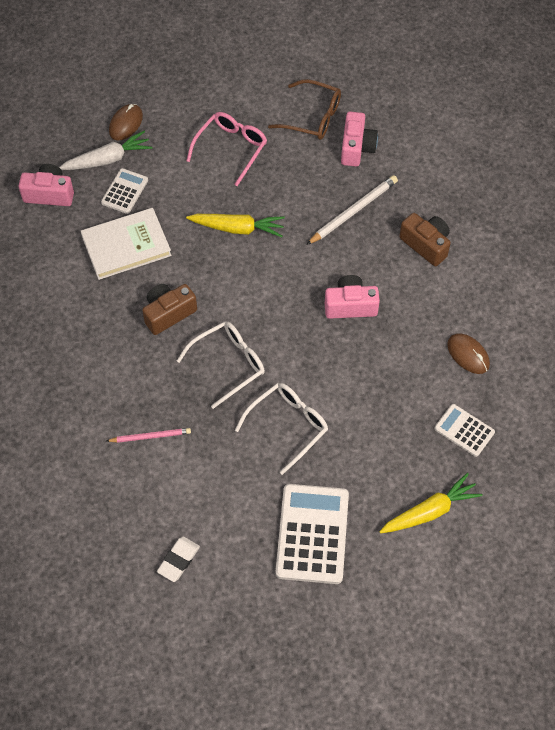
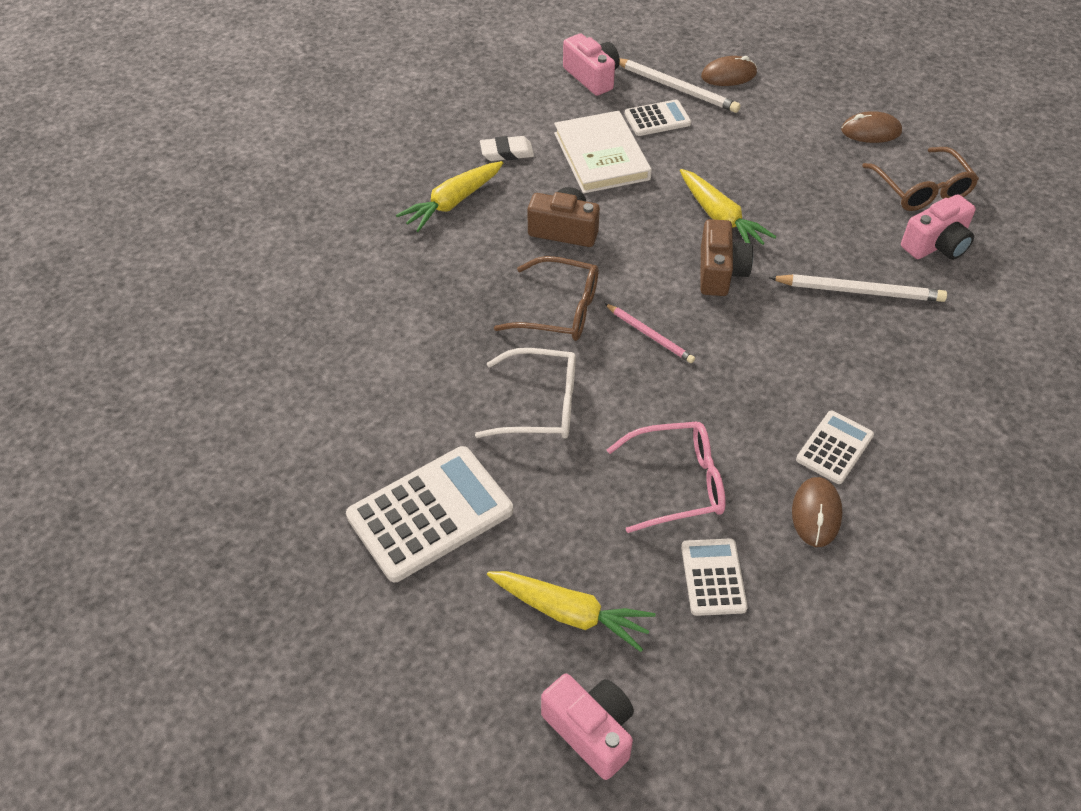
camera: 50 degrees right, 10 degrees down
(85, 355) = (452, 203): none -> yellow carrot
(108, 159) = (676, 88): white carrot -> white pencil
(126, 246) = (601, 156): white book -> white book turned 45 degrees clockwise
(150, 436) = (413, 304): pink pencil -> pink pencil (650, 335)
(178, 560) = (292, 417): white eraser -> white eraser (507, 152)
(228, 364) = (559, 310): white glasses -> brown glasses
(231, 149) = (801, 157): pink glasses -> pink glasses (677, 483)
(246, 98) = (871, 131): none -> brown mouse
(350, 305) = (745, 363): pink camera -> pink camera (591, 731)
(426, 245) = (903, 379): brown camera -> brown camera (720, 272)
(438, 312) = (834, 448): none -> white calculator

